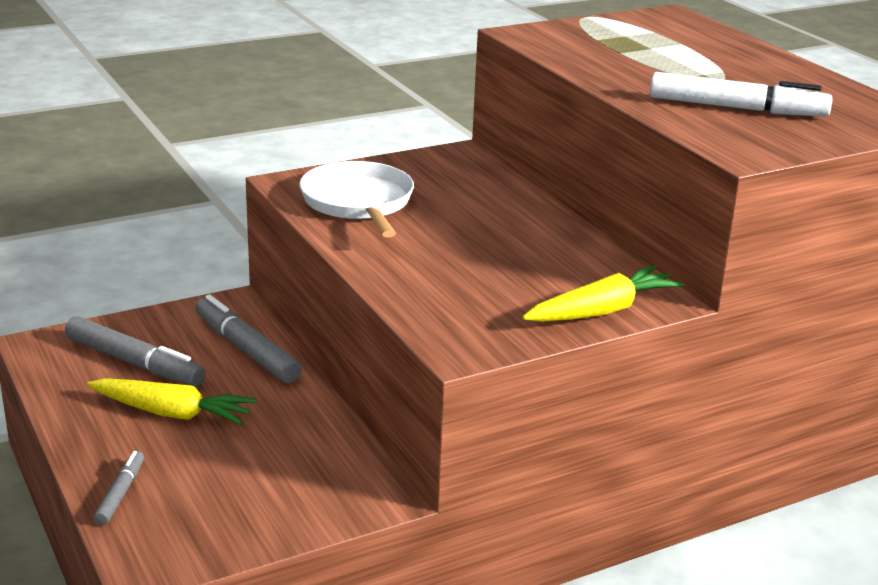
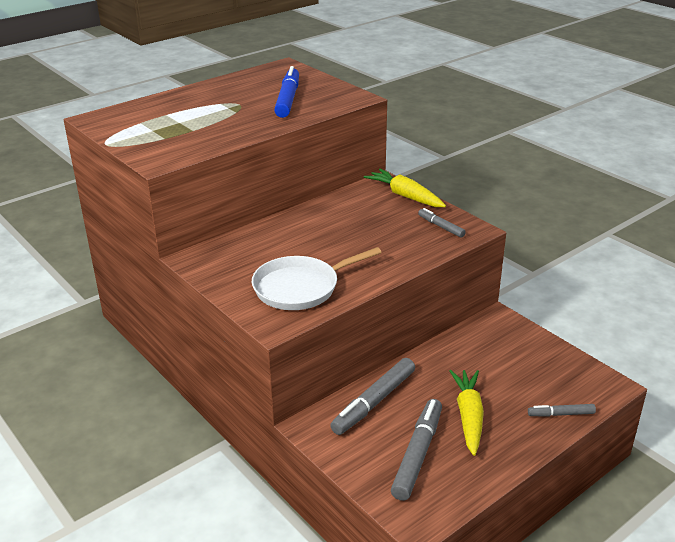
camera: 100 degrees left, 5 degrees up
(481, 323) = (441, 227): none -> grey marker
(736, 108) = (288, 99): white marker -> blue marker

